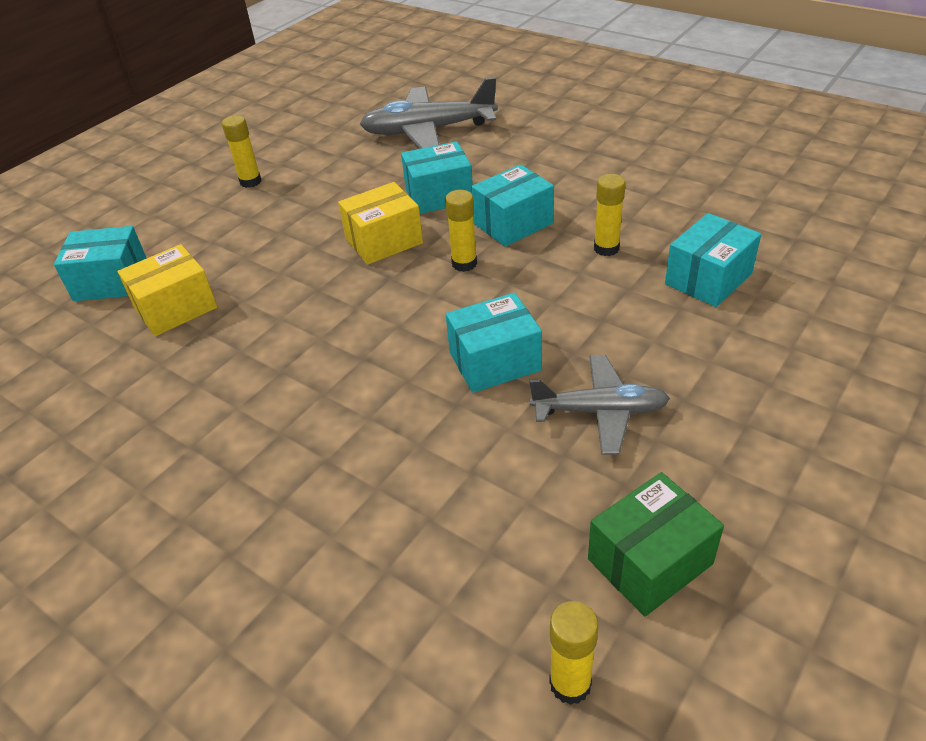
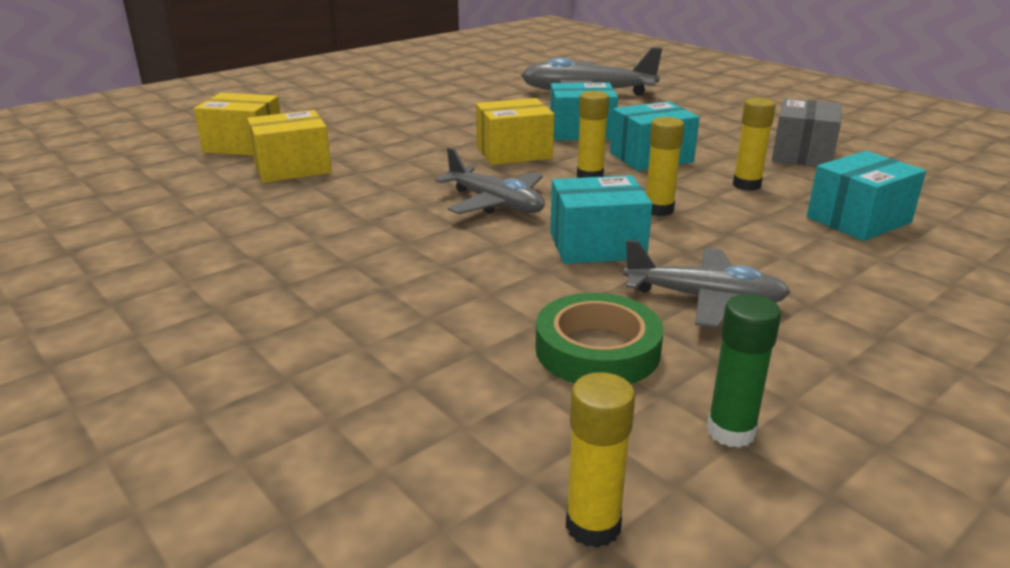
camera: 10 degrees right, 15 degrees down
(111, 281) = (244, 145): turquoise box -> yellow box
(250, 182) = (404, 104): yellow glue stick -> yellow glue stick (658, 210)
(389, 321) = (495, 203): none -> grey plane
(527, 494) = (597, 350): none -> green tape
(647, 192) = (802, 154): none -> grey box
(649, 561) = (731, 431): green box -> green glue stick

